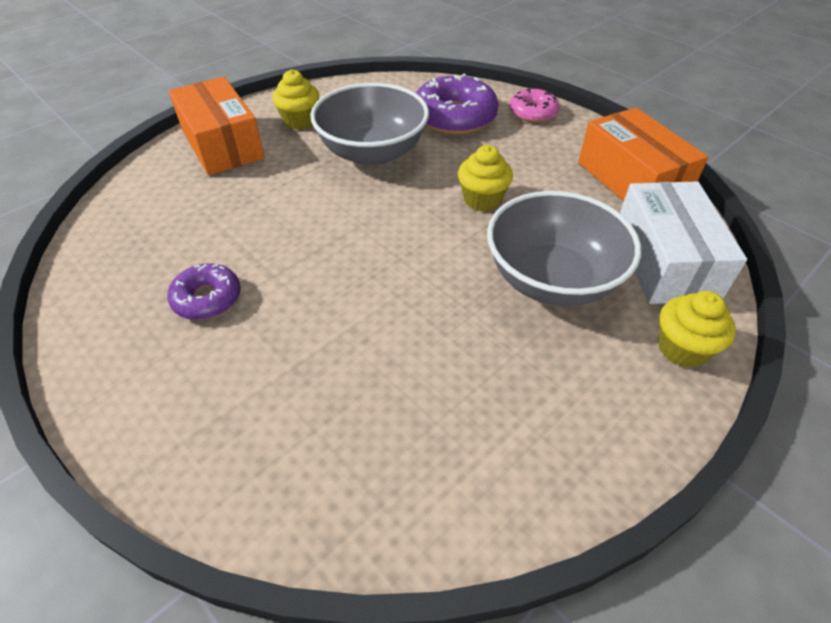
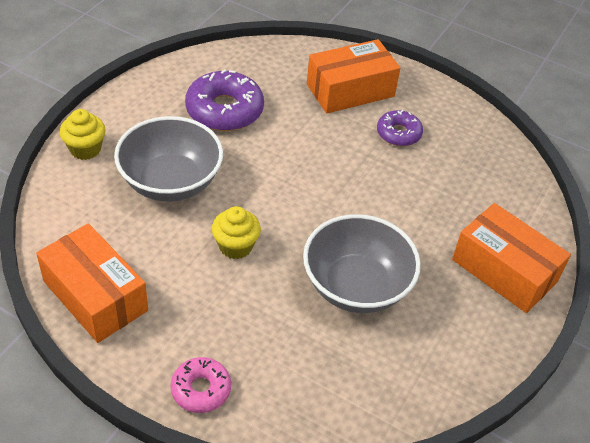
camera: 160 degrees right, 0 degrees up
(223, 391) = (350, 90): none -> orange box
(300, 121) = (455, 319): yellow cupcake -> none
(454, 117) = (291, 361): purple donut -> purple donut (224, 110)
(664, 261) = (82, 211): white box -> none

